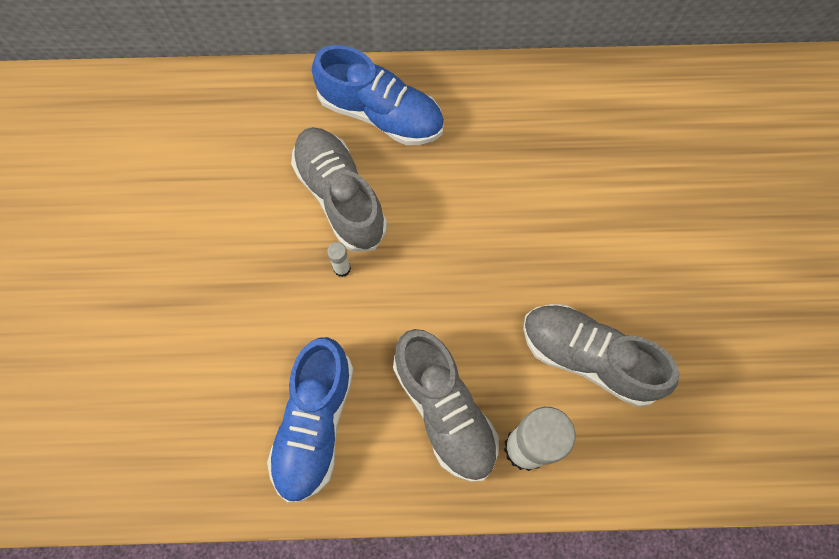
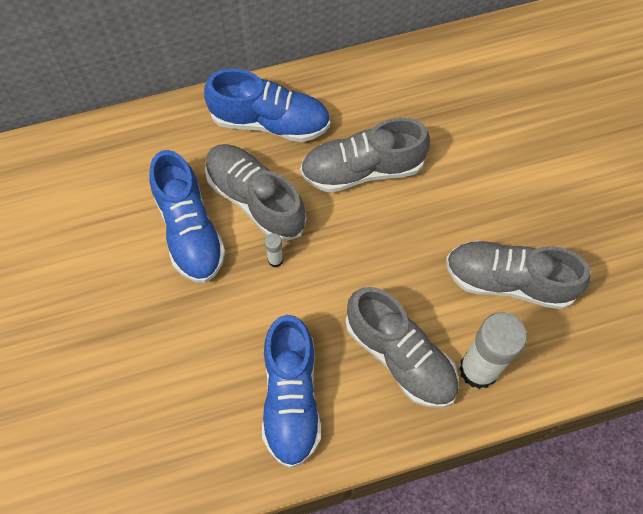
camera: 15 degrees left, 5 degrees down
(261, 212) = (189, 230): none -> blue shoe
(465, 191) = (362, 169): none -> grey shoe

